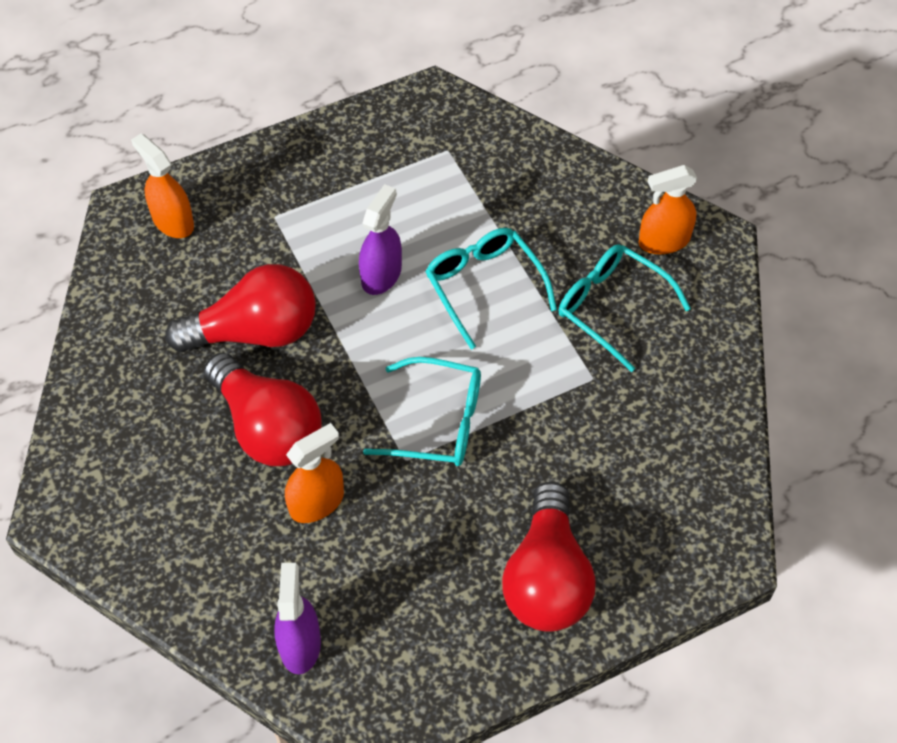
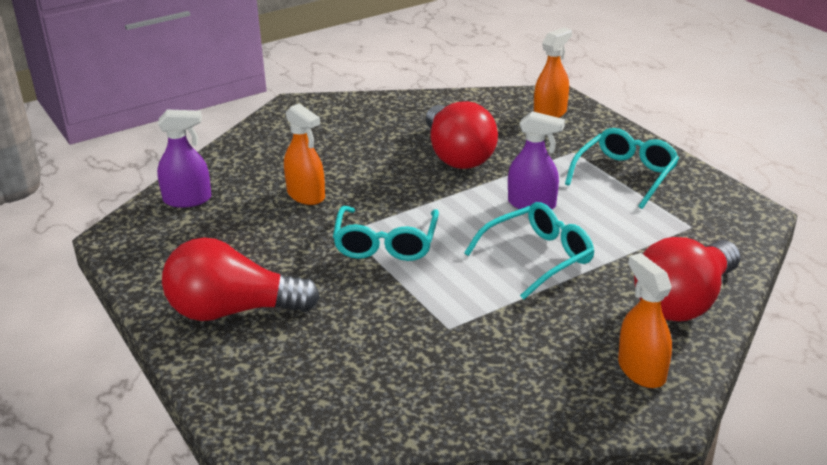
camera: 85 degrees right, 25 degrees down
(267, 427) = (371, 169): red light bulb -> red light bulb (684, 301)
(612, 308) = (538, 336): turquoise glasses -> turquoise glasses (625, 175)

